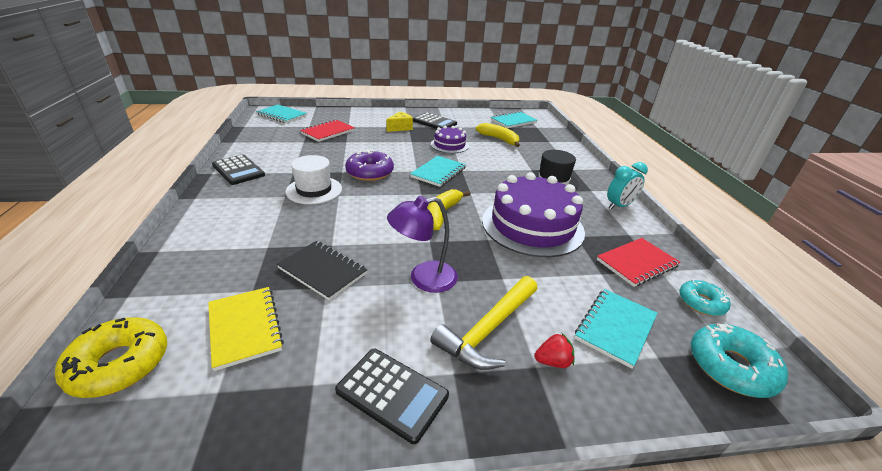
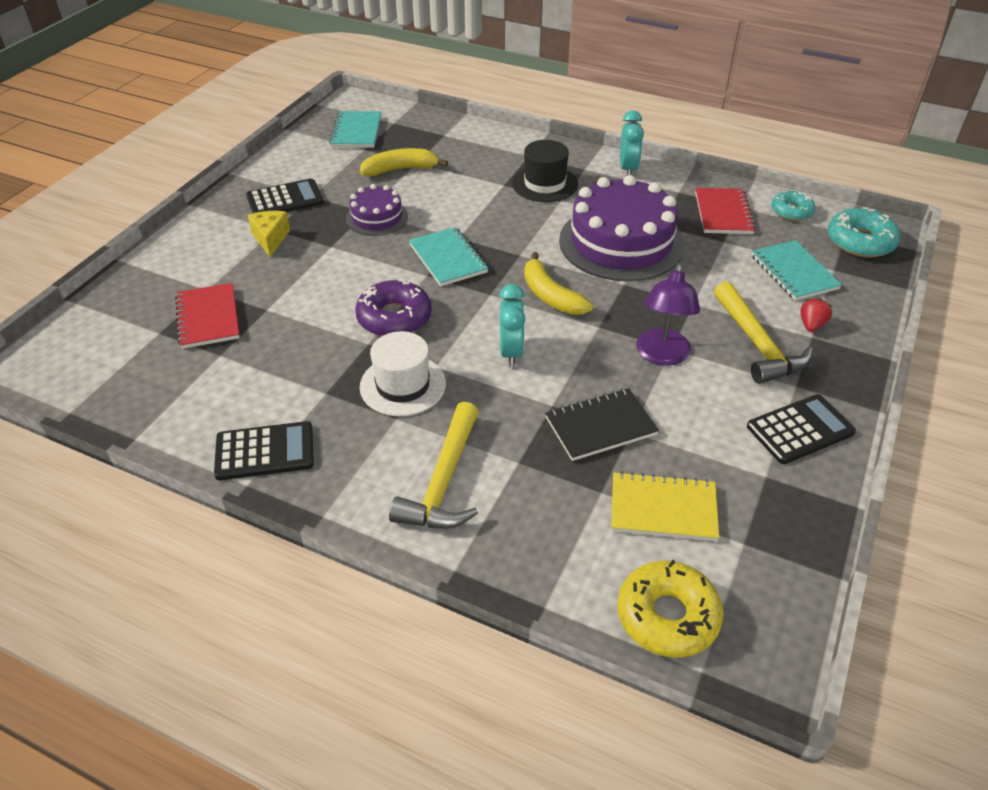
camera: 55 degrees left, 10 degrees up
(236, 225) = (443, 482): none -> yellow hammer
(282, 115) = (67, 352): turquoise notebook -> none
(372, 215) = (511, 352): none -> turquoise clock

